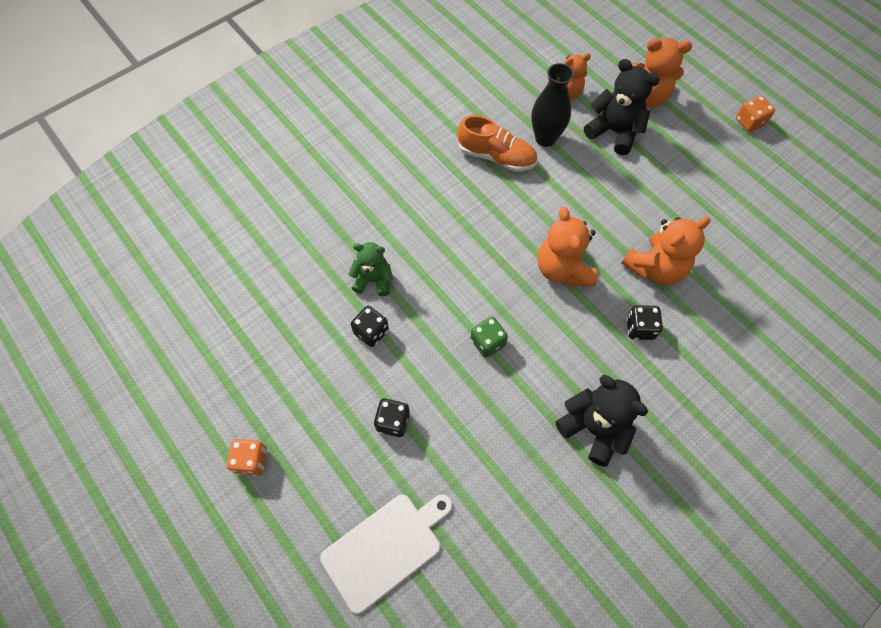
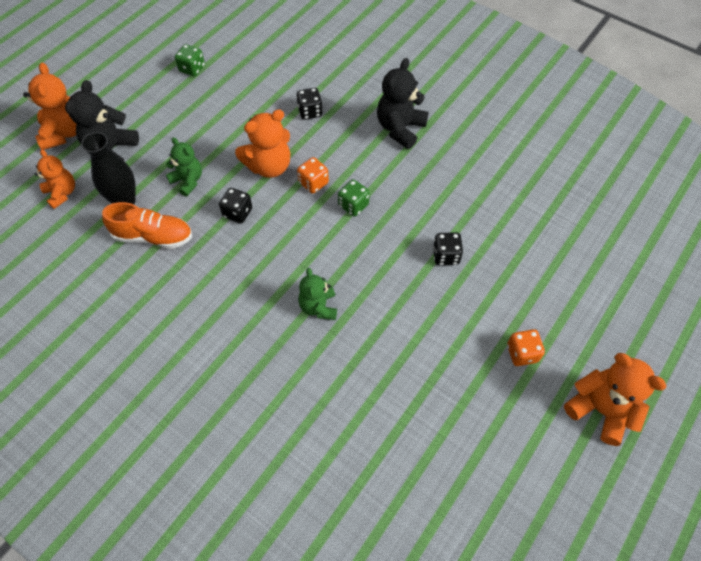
camera: 105 degrees left, 5 degrees down
(371, 332) = (371, 294): black dice -> black dice (237, 213)
(386, 548) = (542, 235): white cutting board -> none
(496, 156) = (153, 236): orange shoe -> orange shoe turned 90 degrees clockwise
(559, 192) = (188, 181): none -> green teddy bear
(655, 268) = (252, 108): orange teddy bear -> orange teddy bear (600, 409)
(729, 216) = (192, 69): none -> green dice
(749, 122) = (90, 62): orange dice -> orange dice (313, 183)

